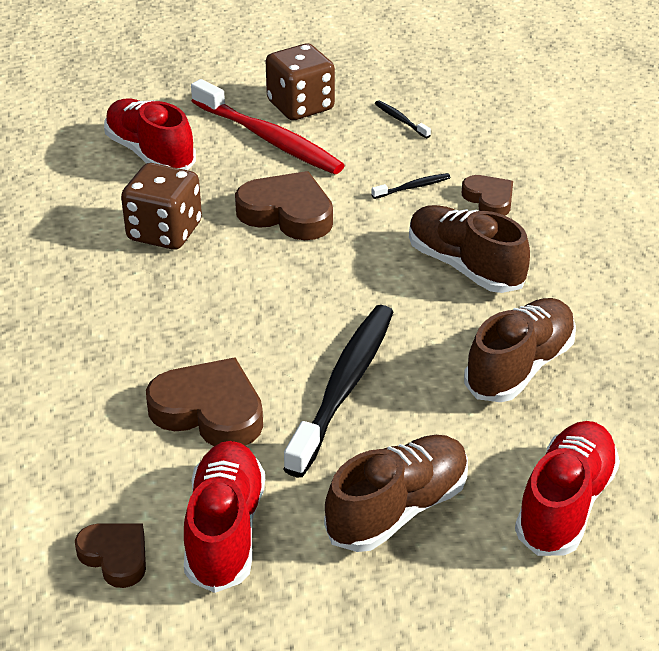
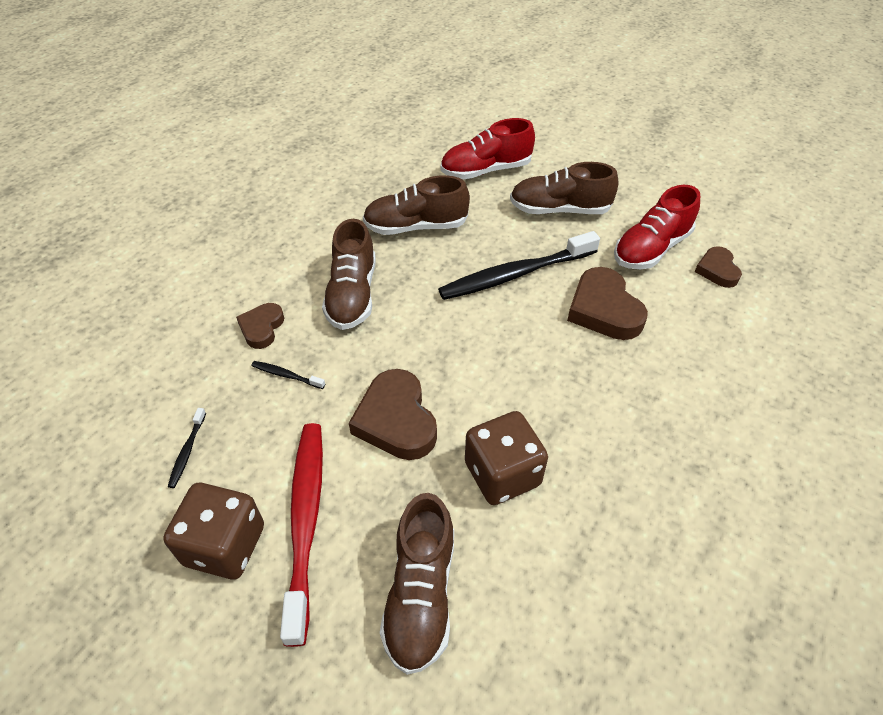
camera: 135 degrees left, 10 degrees up
(150, 153) = (420, 594): red shoe -> brown shoe

